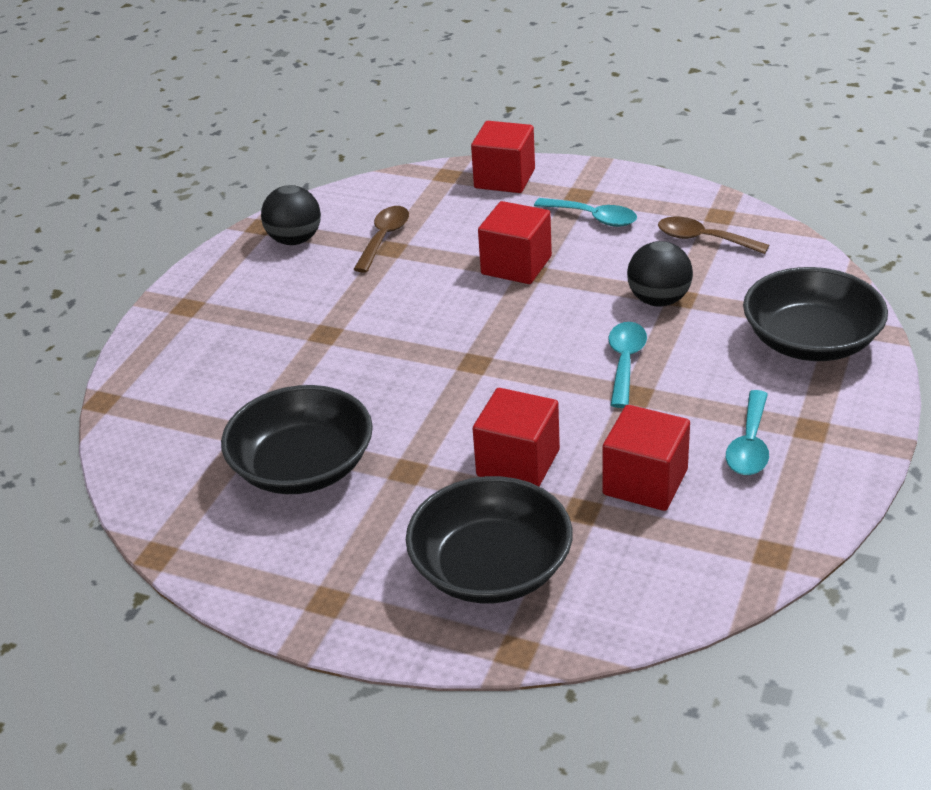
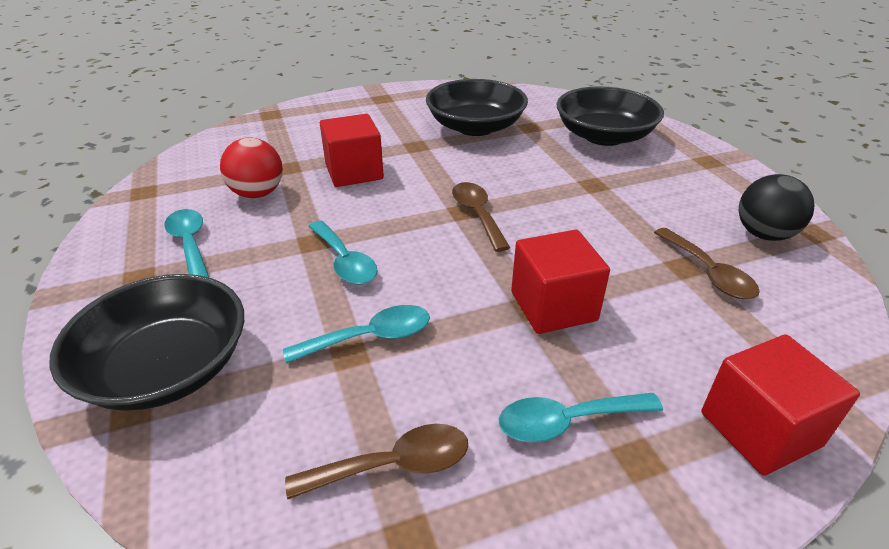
camera: 135 degrees right, 0 degrees up
(467, 353) = (477, 215): none -> brown spoon
(491, 568) = (315, 131): black bowl -> black bowl (604, 136)
(645, 482) = (257, 193): red cube -> red ball
(659, 300) = (370, 337): black ball -> turquoise spoon

